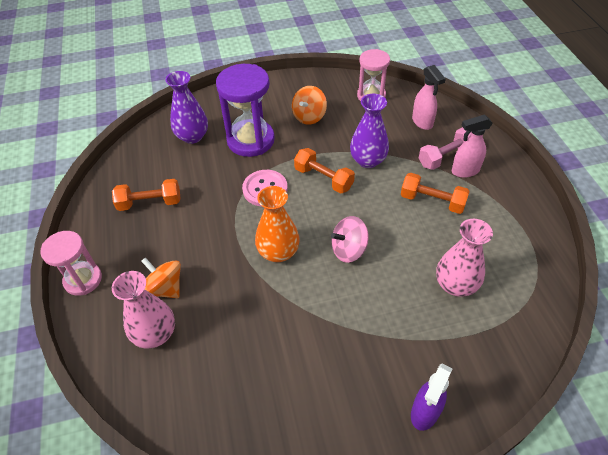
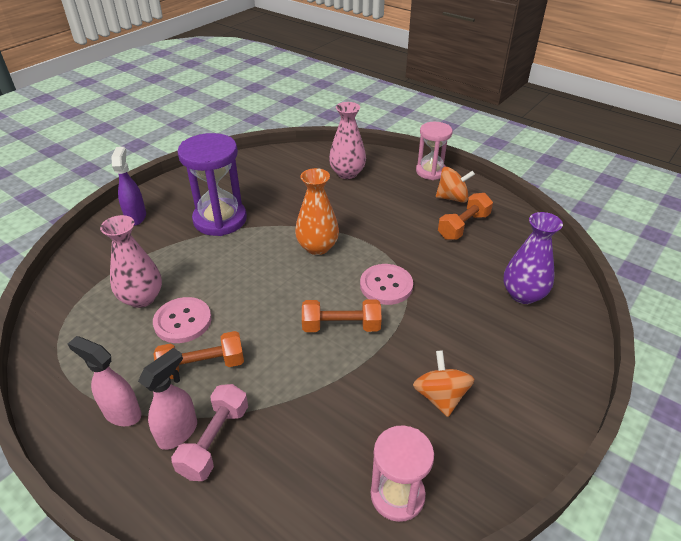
camera: 140 degrees right, 10 degrees down
(165, 288) = (372, 192): orange spinning top -> orange spinning top (452, 198)
(250, 140) = (463, 324): purple hourglass -> purple hourglass (220, 220)
(348, 250) = (259, 277): pink spinning top -> none
(368, 160) = (311, 376): purple vase -> none
(422, 122) = (282, 488): pink spray bottle -> pink spray bottle (122, 413)
(430, 243) = (183, 321): none -> pink button

